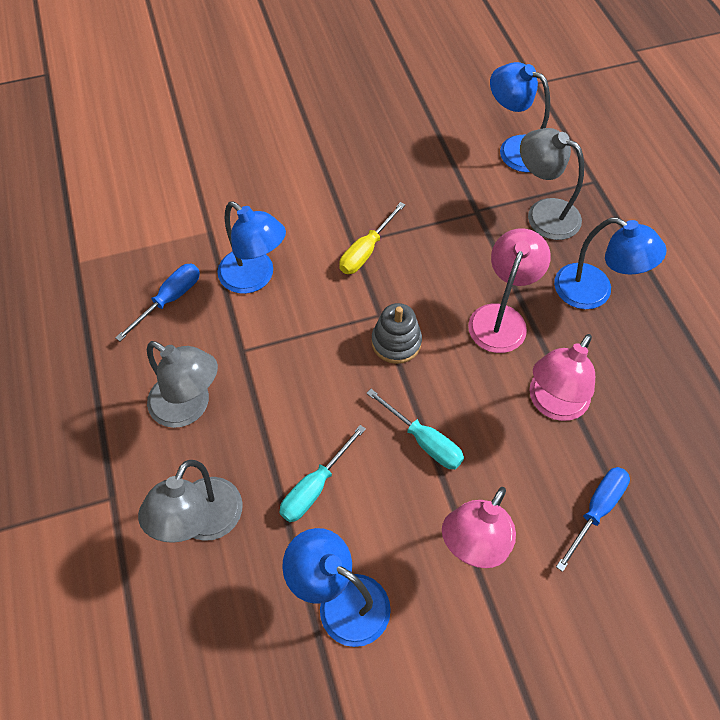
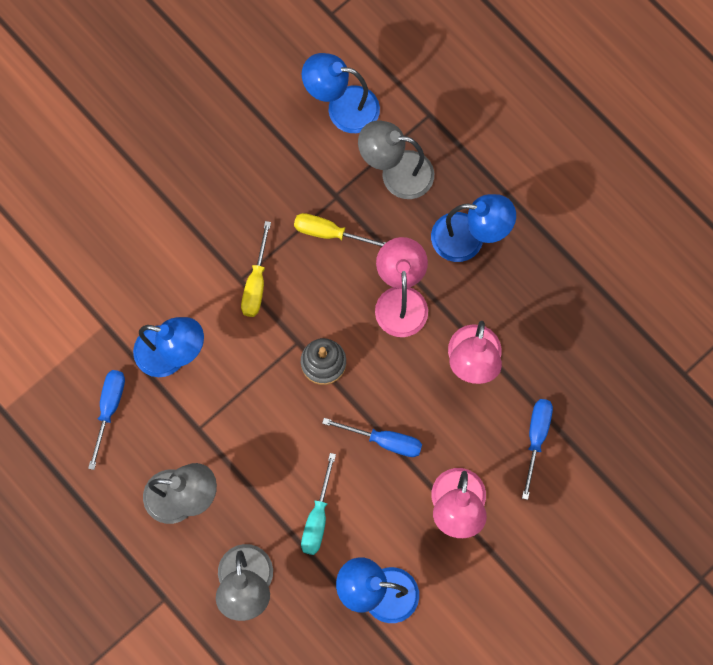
camera: 25 degrees left, 15 degrees up
(424, 441) = (384, 441): turquoise screwdriver -> blue screwdriver
(457, 237) = (330, 233): none -> yellow screwdriver

